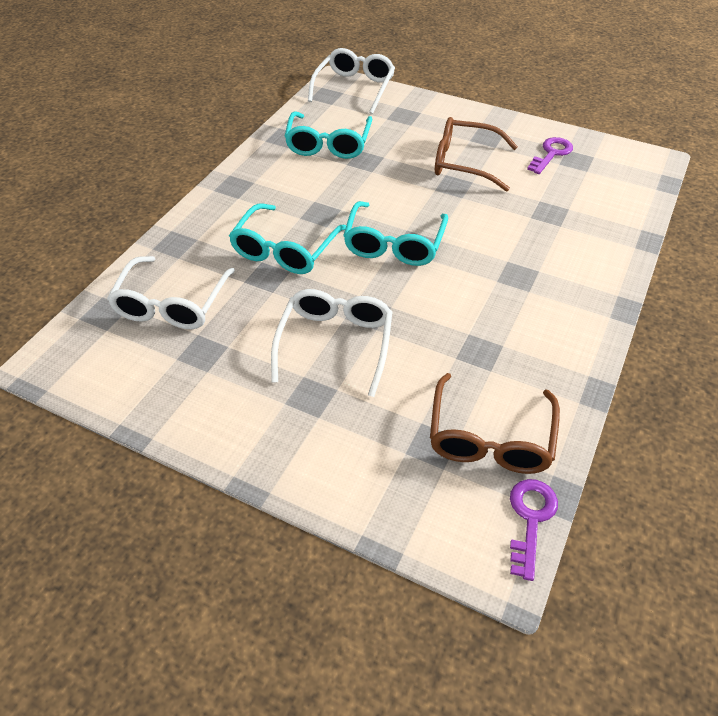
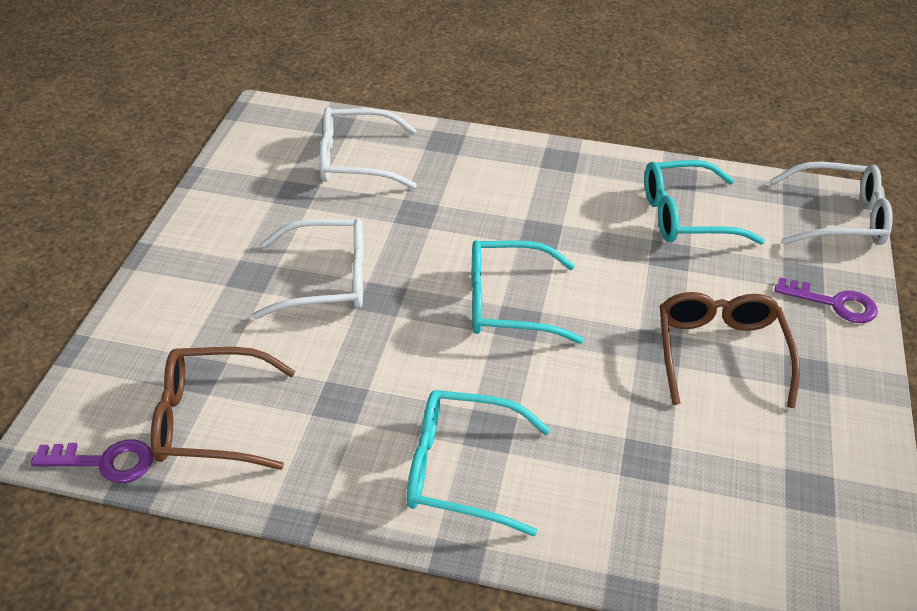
camera: 75 degrees right, 5 degrees down
(285, 250) = (464, 217): turquoise glasses -> turquoise glasses (462, 470)
(551, 154) = (806, 456): purple key -> purple key (834, 303)

